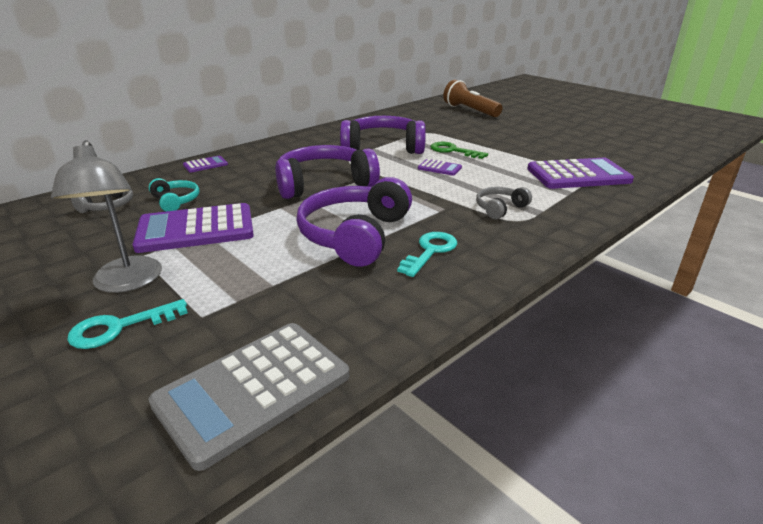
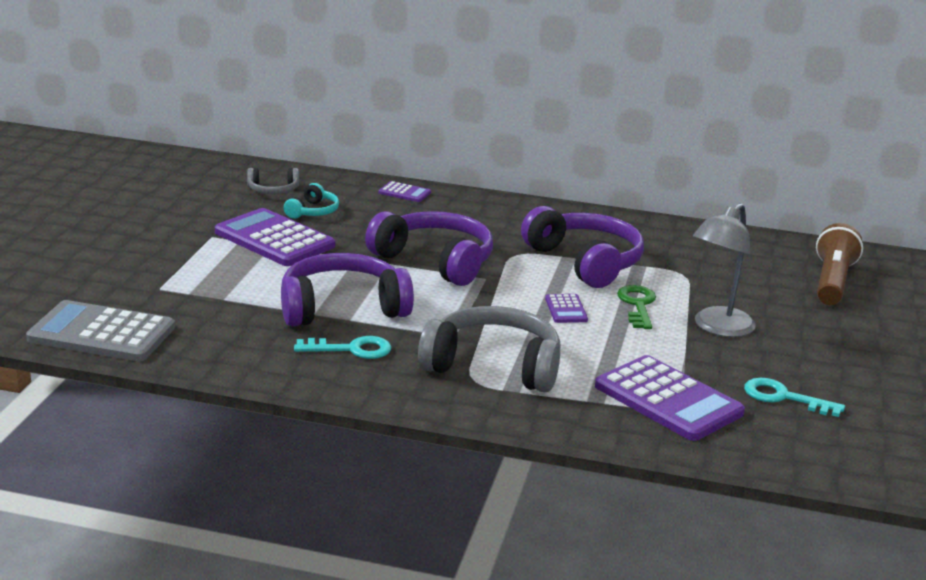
camera: 55 degrees right, 5 degrees down
(119, 327) = (122, 268): turquoise key -> turquoise key (783, 397)
(127, 283) = (172, 247): grey lamp -> grey lamp (717, 328)
(500, 208) = (493, 366): grey headphones -> grey headphones, size x2.06

